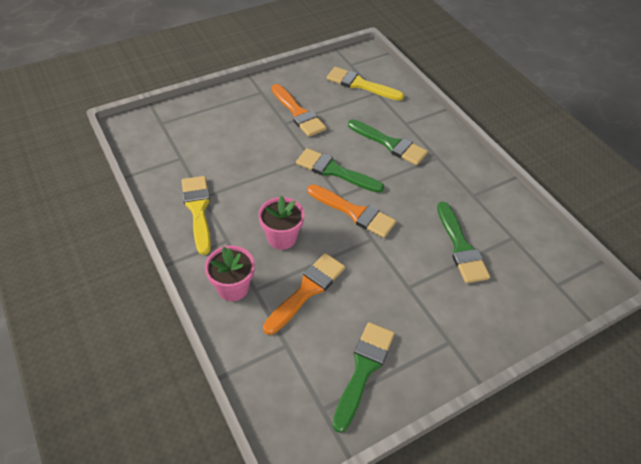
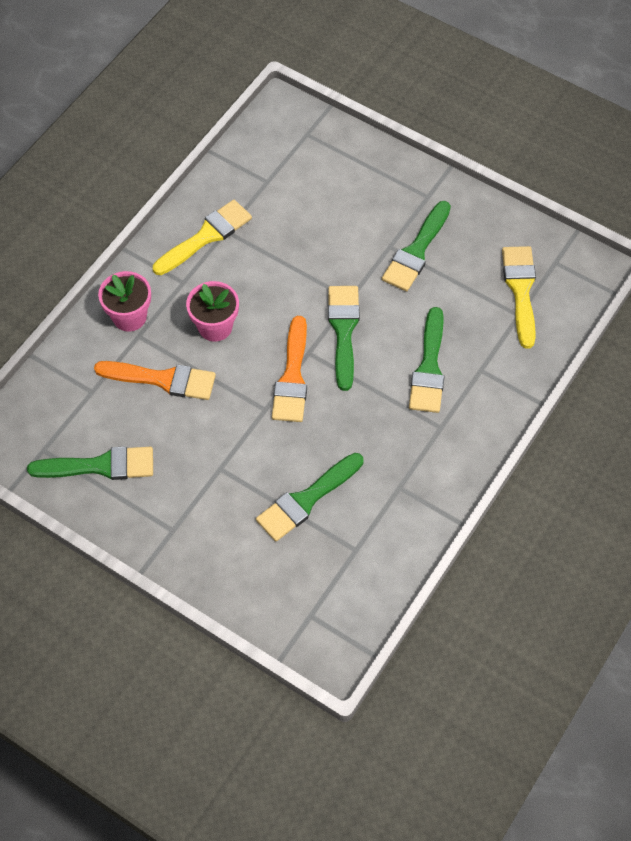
camera: 65 degrees right, 10 degrees up
(298, 113) = (416, 251): orange brush -> green brush

